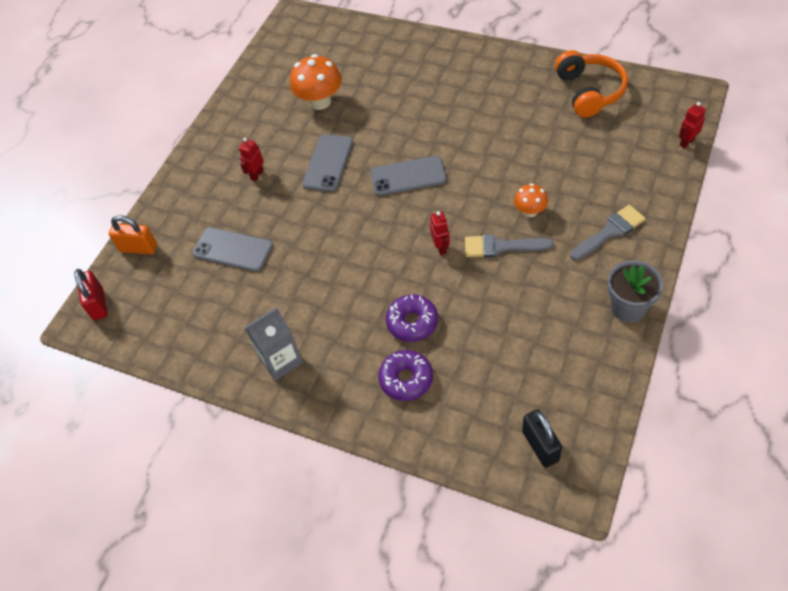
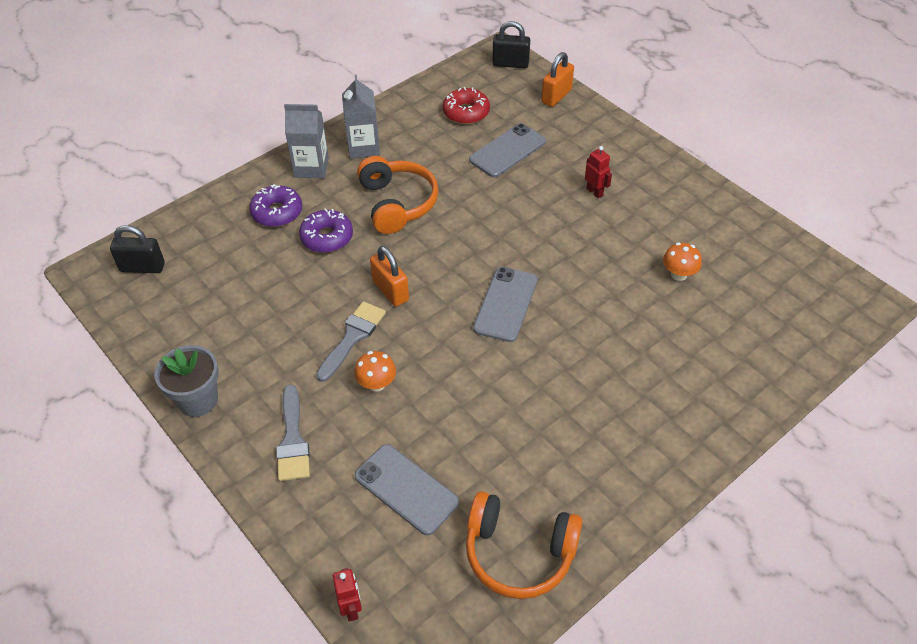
camera: 110 degrees right, 5 degrees down
(98, 304) = (510, 64): red padlock -> black padlock
(191, 304) = (466, 112): none -> red donut
(320, 102) = (678, 274): orange mushroom -> orange mushroom, size x0.57
(328, 163) = (573, 248): grey phone -> grey phone (406, 489)
(332, 387) = (311, 167): none -> grey carton
(342, 294) = (397, 203): none -> orange headphones
(441, 248) = (390, 291): red robot -> orange padlock

